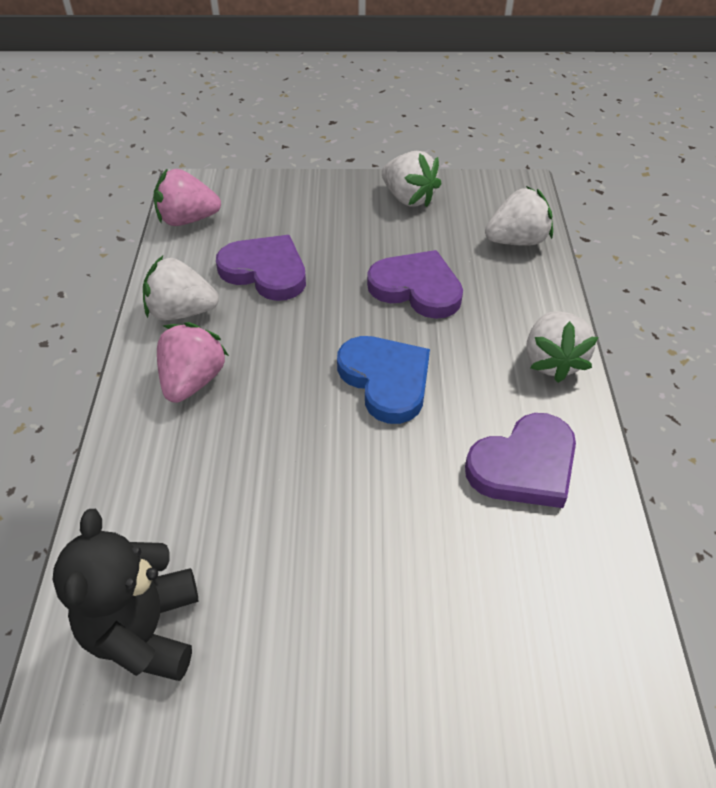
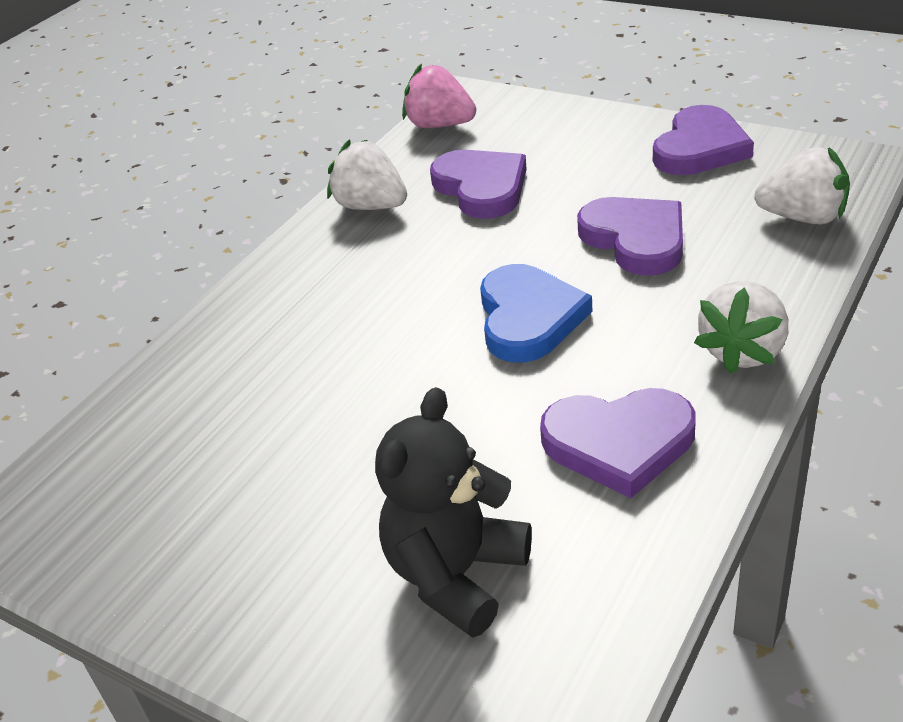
camera: 35 degrees right, 10 degrees down
(145, 630) = (141, 456): black teddy bear -> black teddy bear (456, 575)
(193, 381) = (336, 268): pink strawberry -> none
(408, 198) = (700, 148): white strawberry -> purple heart

